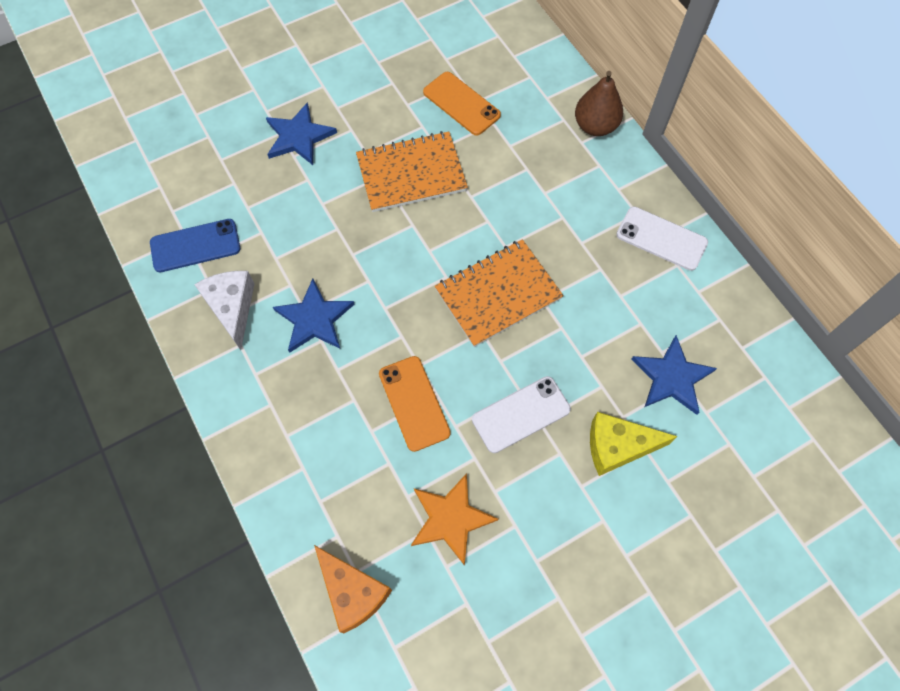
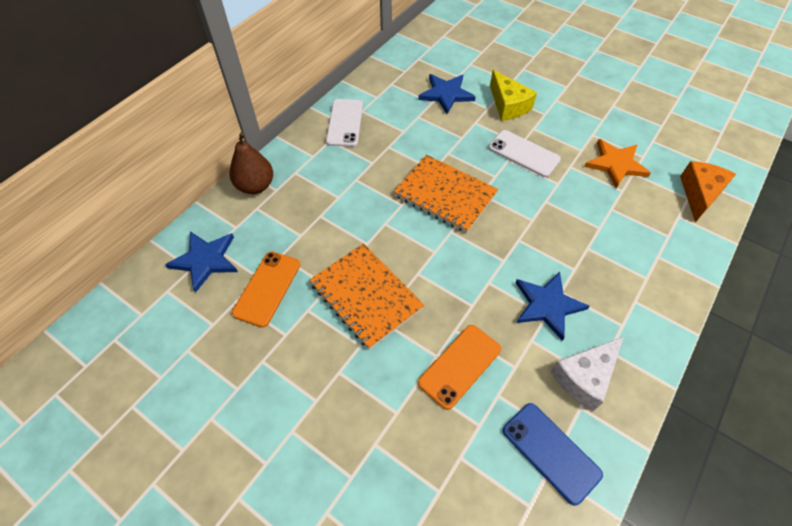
camera: 115 degrees left, 10 degrees down
(299, 136) = (370, 420): blue star -> blue star (205, 260)
(414, 403) = (561, 211): orange phone -> orange phone (459, 365)

